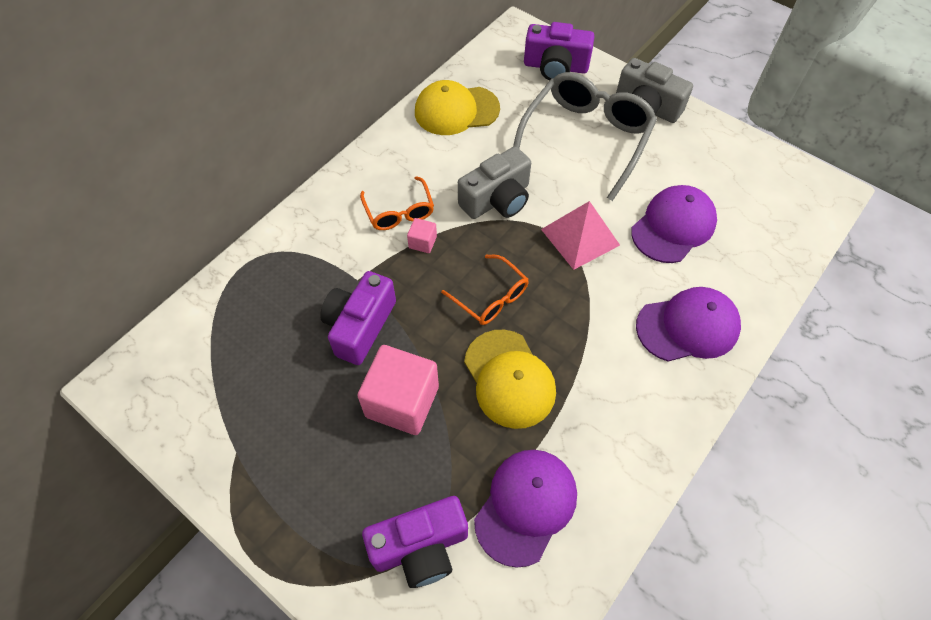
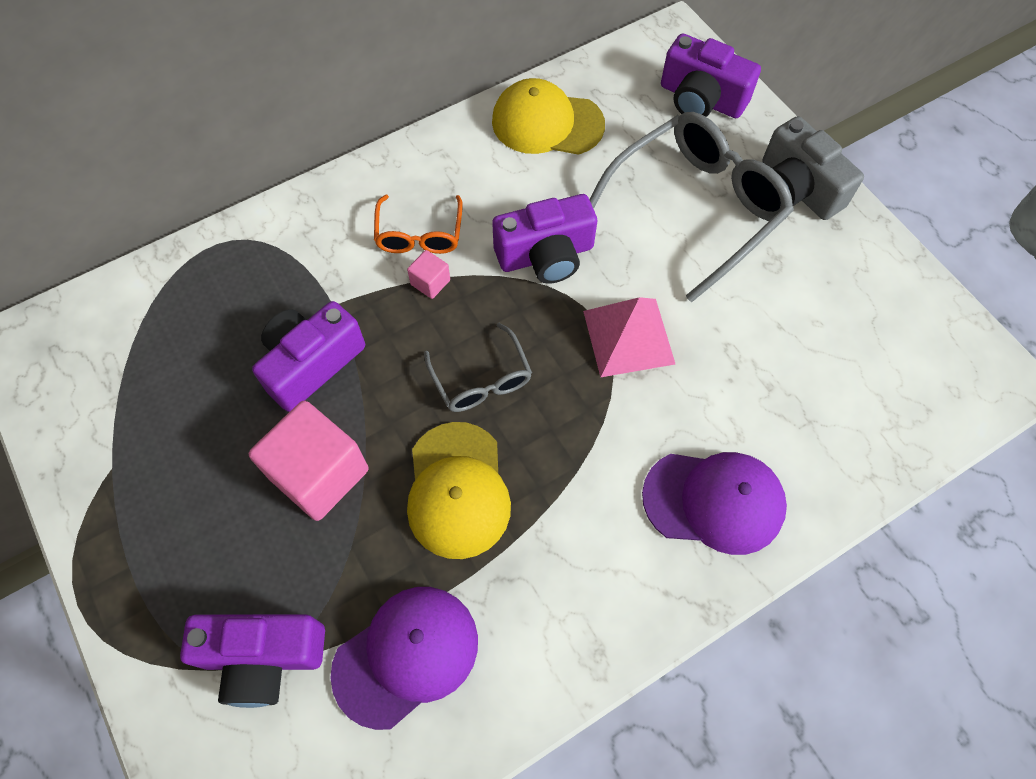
camera: 20 degrees right, 5 degrees up
(490, 297) = (481, 379): orange glasses -> grey glasses
(497, 199) = (546, 255): grey camera -> purple camera
(673, 226) = (758, 361): purple cap -> none

